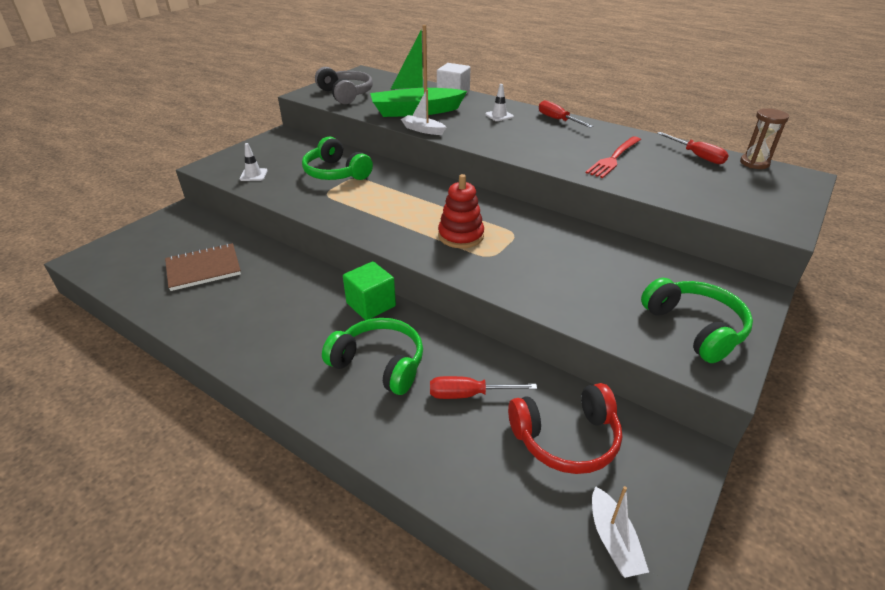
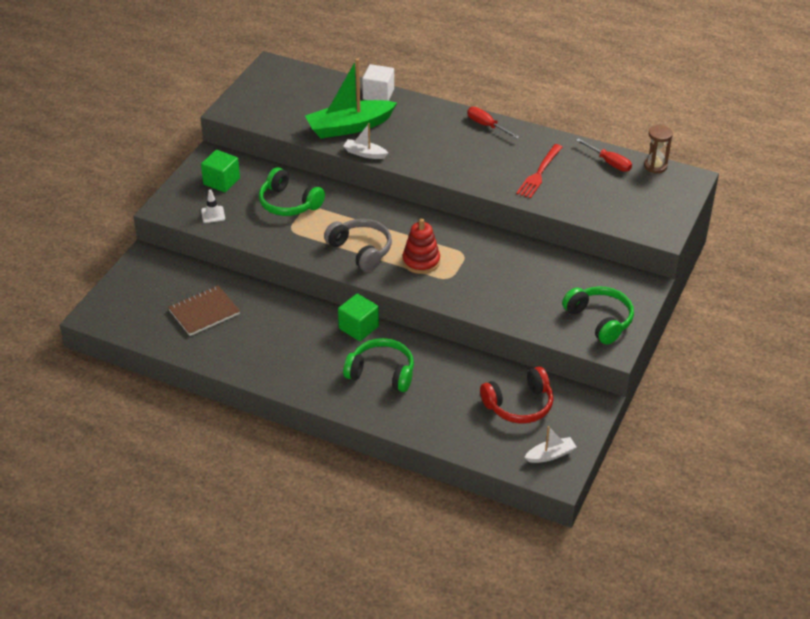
camera: 10 degrees left, 5 degrees up
(279, 152) = (221, 181): none -> green cube
(345, 94) = (269, 106): grey headphones -> grey headphones (361, 250)
(469, 394) = (450, 386): red screwdriver -> none
(499, 116) = (431, 125): white traffic cone -> none
(613, 540) = (550, 455): white boat -> white boat turned 90 degrees counterclockwise

